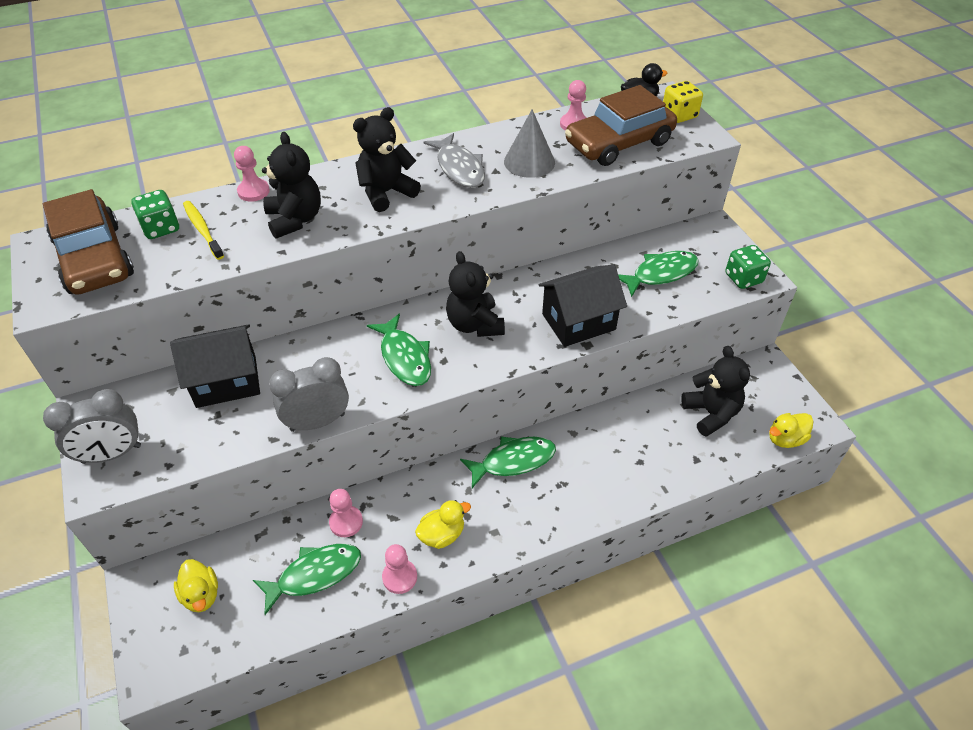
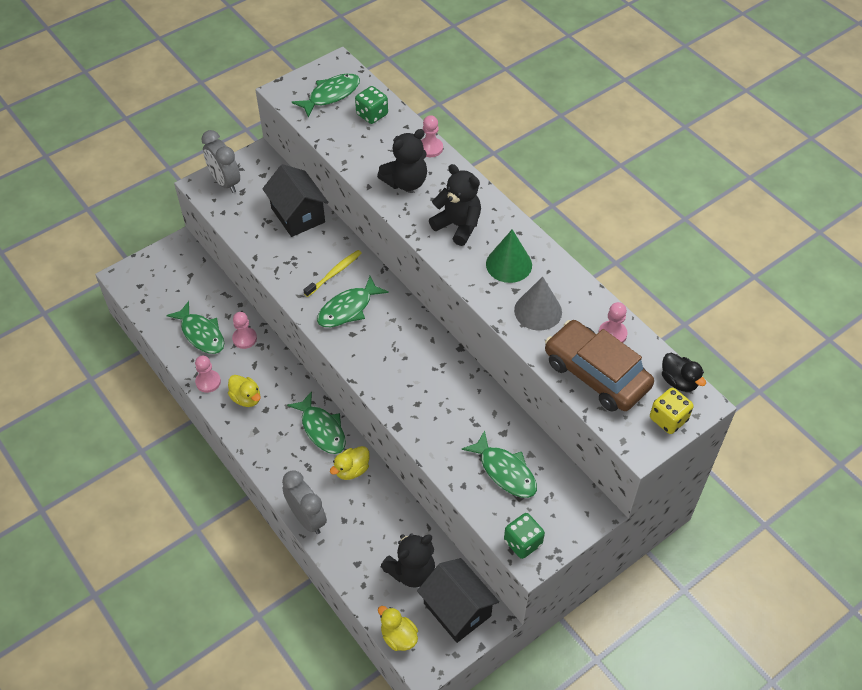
camera: 75 degrees right, 5 degrees up
(95, 258) = (331, 95): brown car -> green fish
(201, 595) = (176, 280): yellow duck -> yellow duck (352, 470)
(202, 230) = (377, 136): yellow toothbrush -> yellow toothbrush (334, 273)
(317, 422) = (274, 276): grey clock -> grey clock (307, 518)
(459, 168) = (509, 264): grey fish -> green cone
(475, 324) = (396, 345): black teddy bear -> none
(578, 322) = (422, 416): black house -> black house (457, 609)

